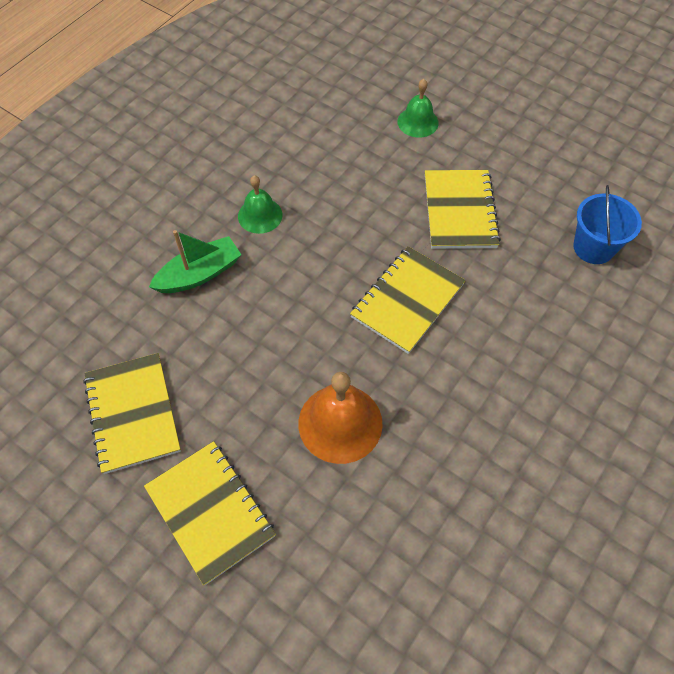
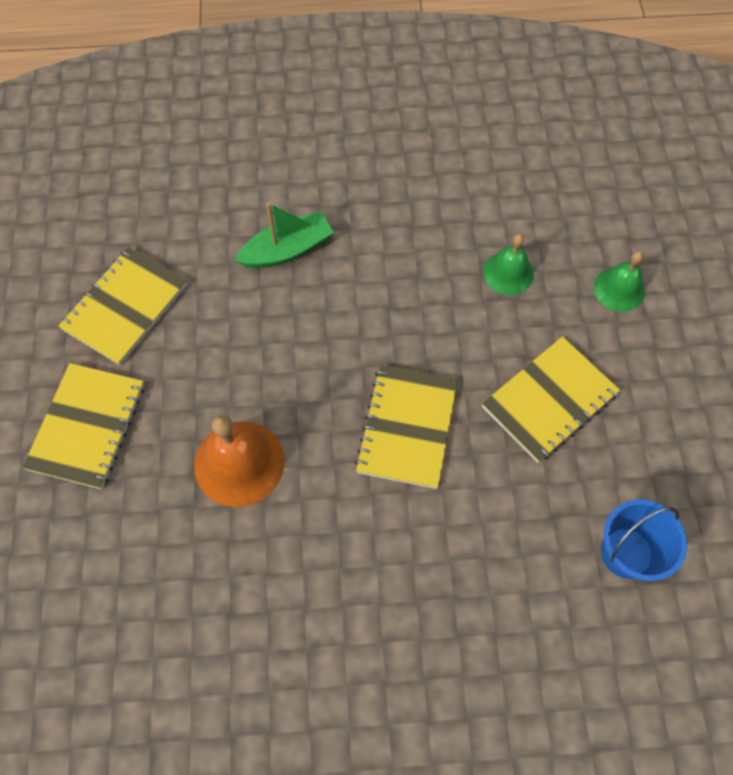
camera: 50 degrees right, 5 degrees up
(199, 274) = (287, 250): green boat -> green boat turned 45 degrees counterclockwise
(260, 215) = (386, 246): green bell -> green bell (508, 273)
(407, 300) = (407, 427): yellow notebook -> yellow notebook turned 75 degrees counterclockwise

